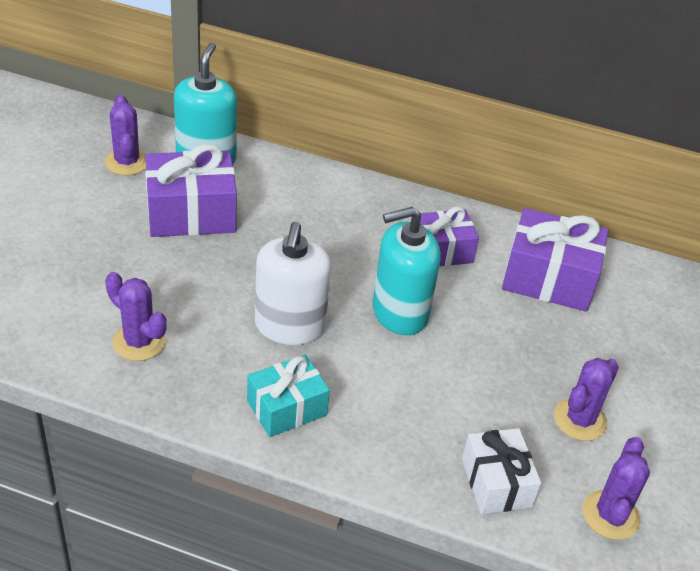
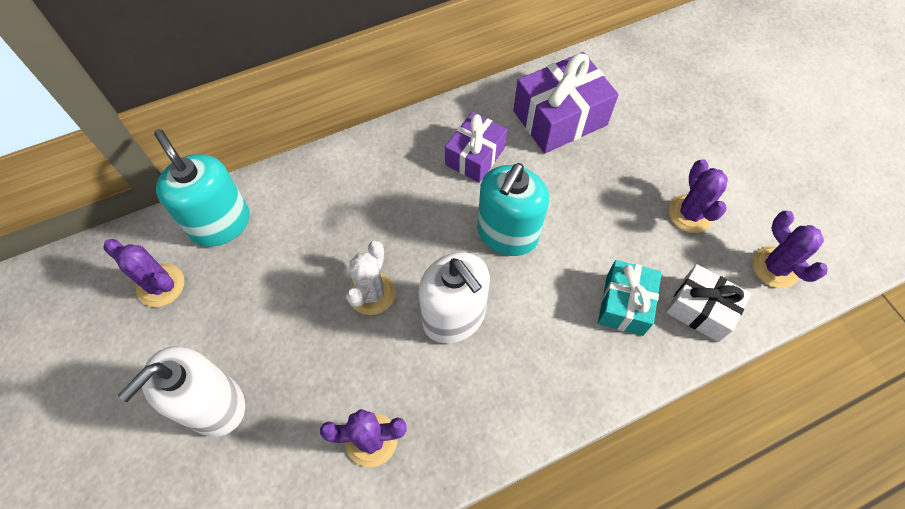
camera: 40 degrees left, 20 degrees up
(73, 244) = (214, 405): none -> white soap dispenser
(191, 213) = (270, 286): purple gift -> none
(251, 268) = (371, 293): none -> white cactus
(286, 408) = (529, 386): turquoise gift -> turquoise gift (624, 304)

